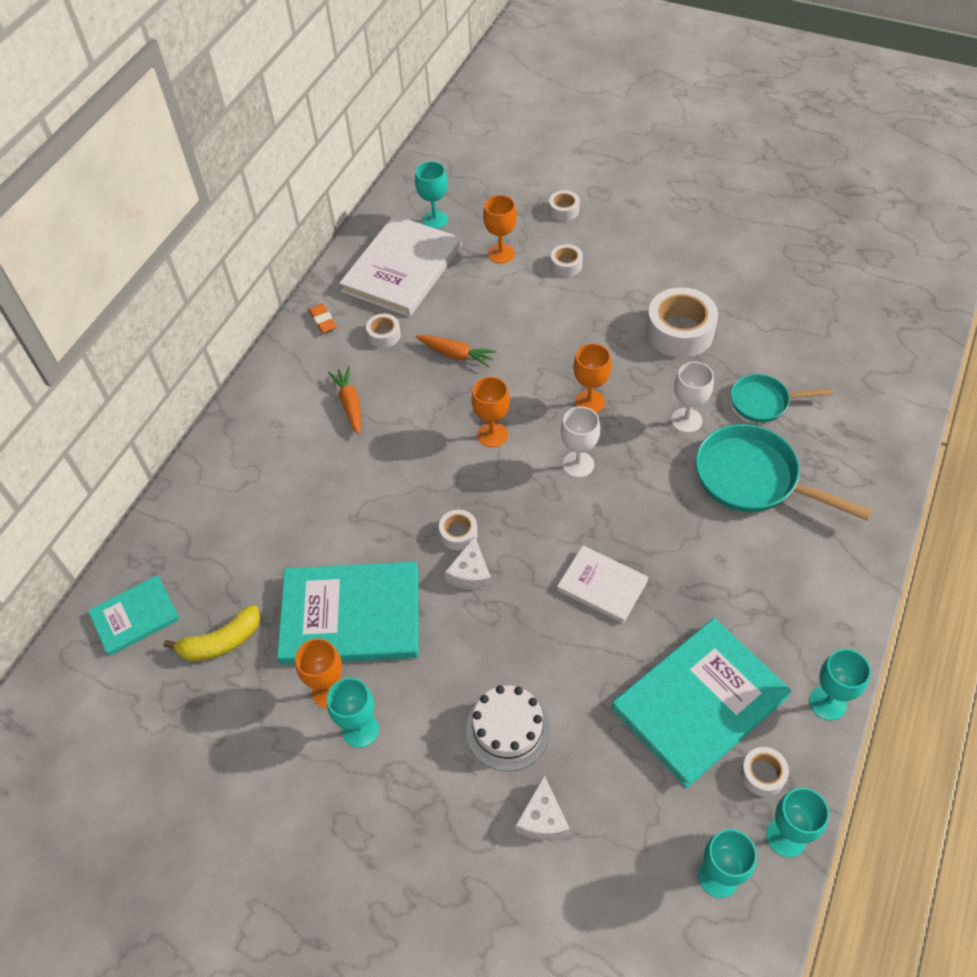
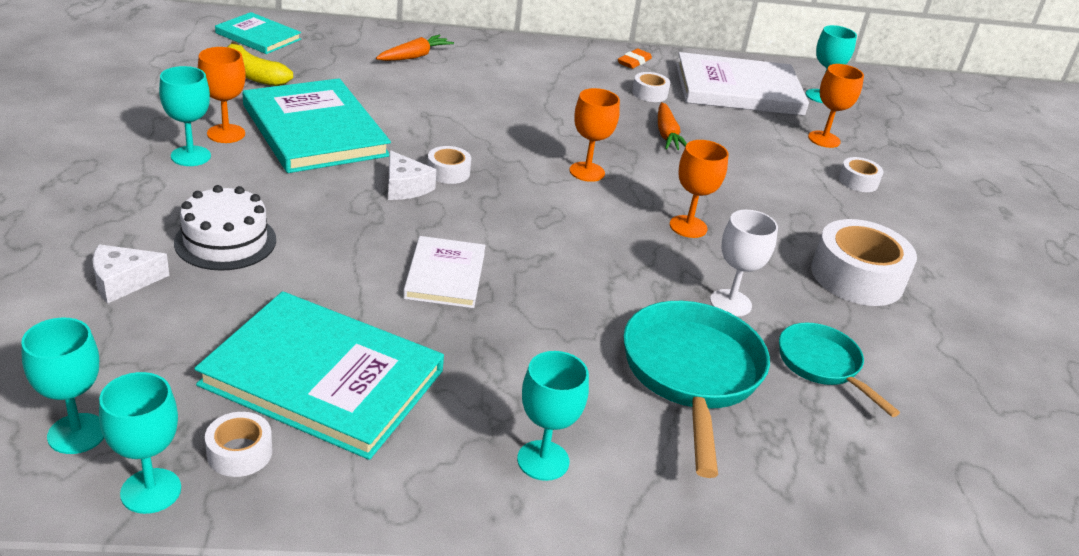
camera: 55 degrees right, 20 degrees down
(350, 404) = (552, 90): orange carrot -> orange carrot (414, 56)
(470, 573) = (405, 187): white cheese -> white cheese turned 105 degrees counterclockwise
(564, 210) = (931, 168): white tape -> none
(578, 464) = (596, 232): white goblet -> none
(827, 703) = (379, 503): turquoise goblet -> turquoise goblet (543, 460)

